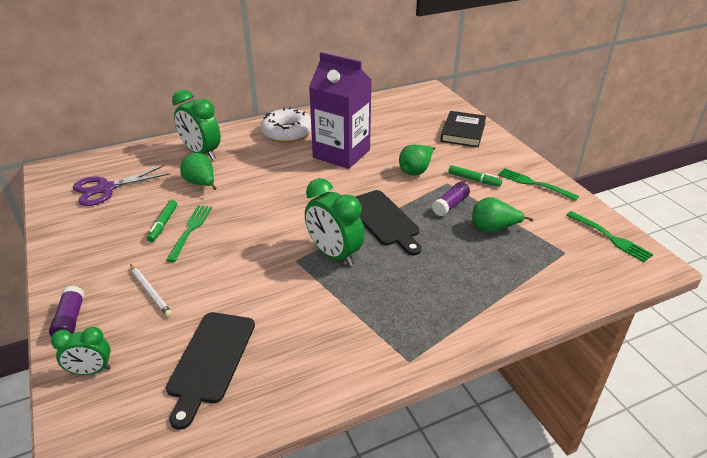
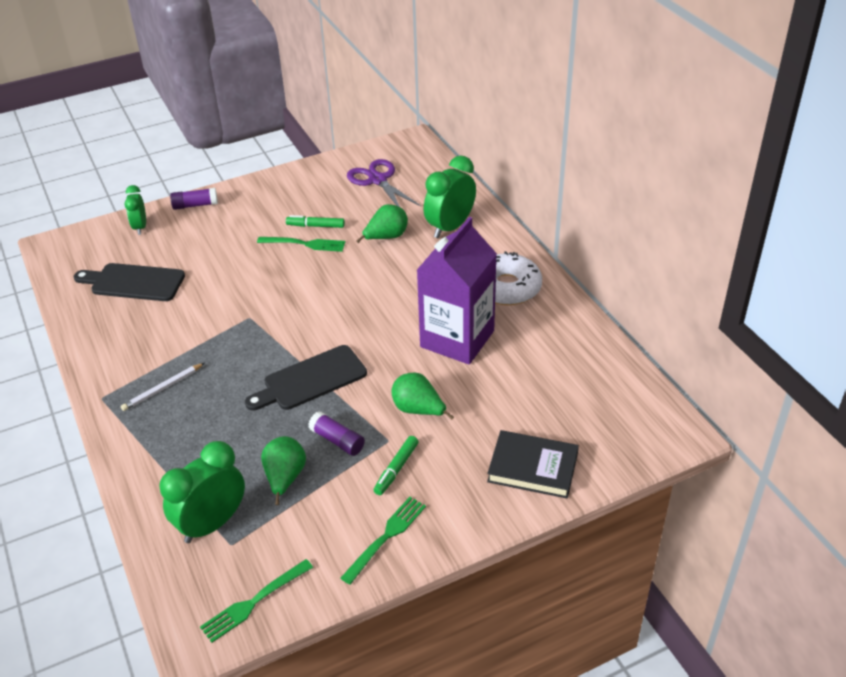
camera: 90 degrees right, 5 degrees up
(150, 292) = (220, 237): white pencil -> white pencil (163, 388)
(334, 254) = (254, 343): green clock -> green clock (212, 524)

